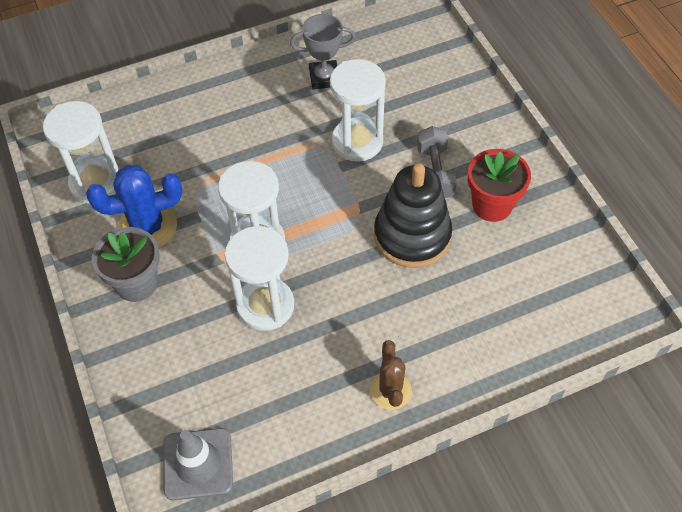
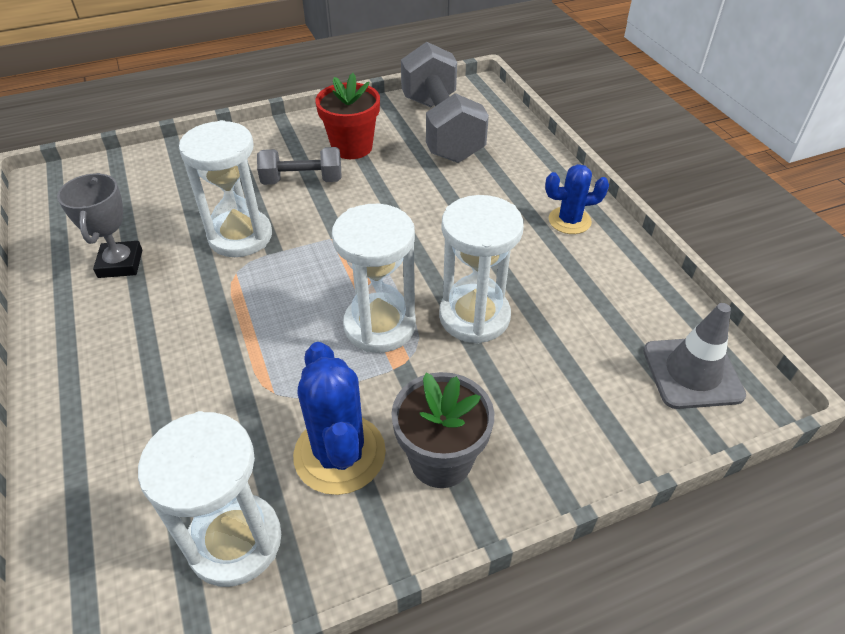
camera: 90 degrees left, 10 degrees down
(390, 390) = (569, 221): brown cactus -> blue cactus
(412, 236) = (383, 200): black stacking toy -> none
(537, 280) = (441, 128): none -> grey dumbbell

